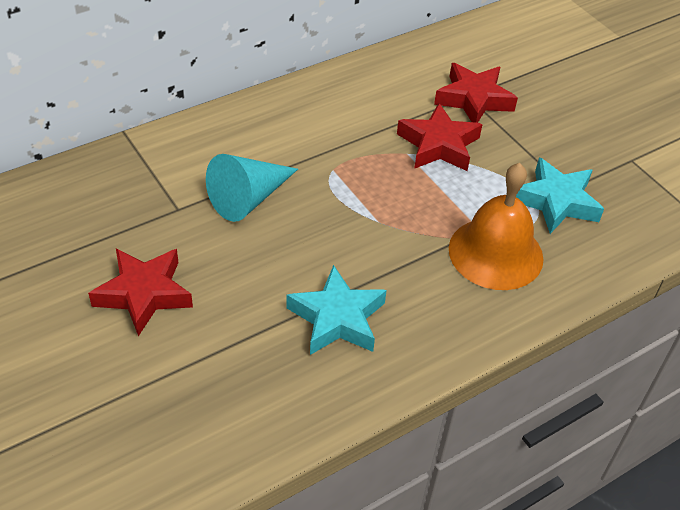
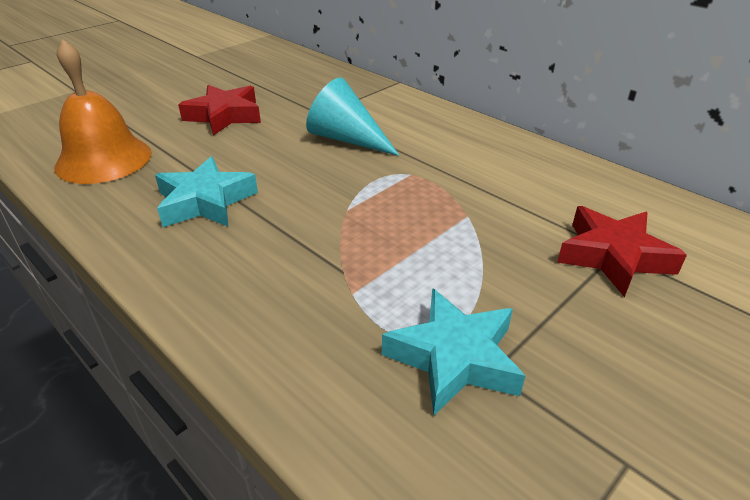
camera: 80 degrees right, 10 degrees down
(439, 145) = (498, 236): red star -> none
(495, 253) = (326, 302): orange bell -> orange bell (104, 159)

